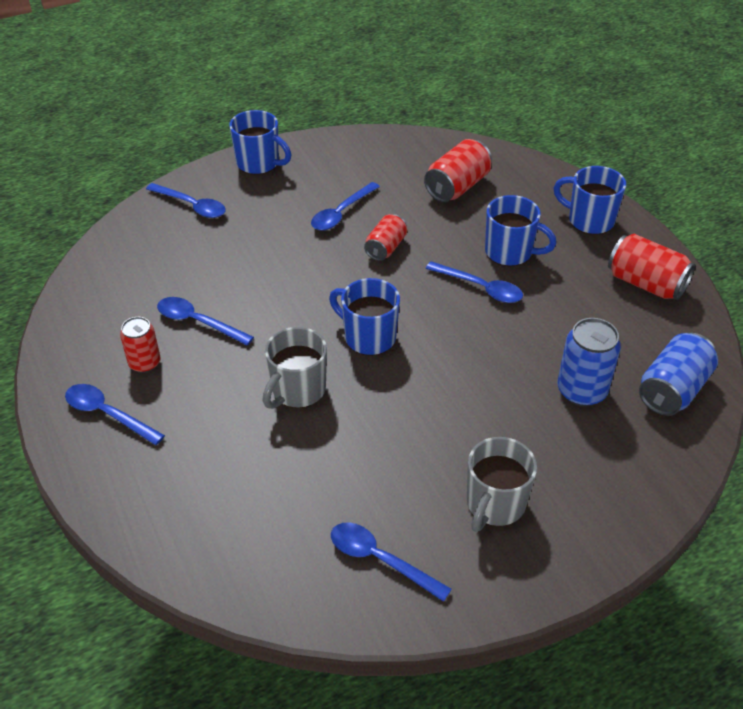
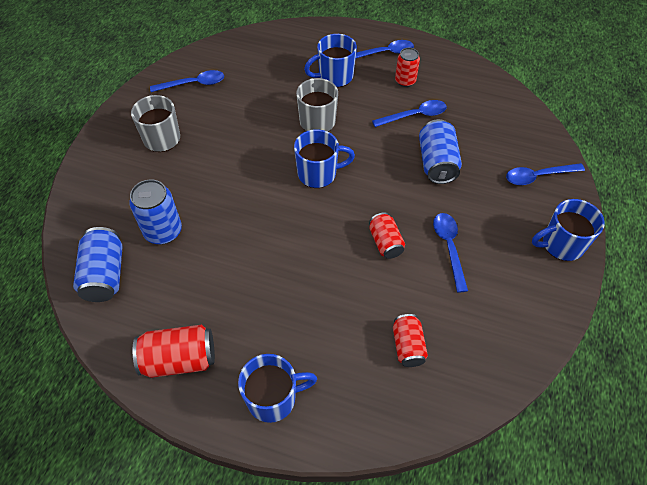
camera: 135 degrees right, 10 degrees up
(250, 270) = (437, 163): none -> blue can
(457, 187) = (408, 346): red can -> red can, size x0.65
(480, 288) = (291, 259): blue spoon -> none
(510, 252) = (302, 308): blue mug -> blue mug (334, 77)

